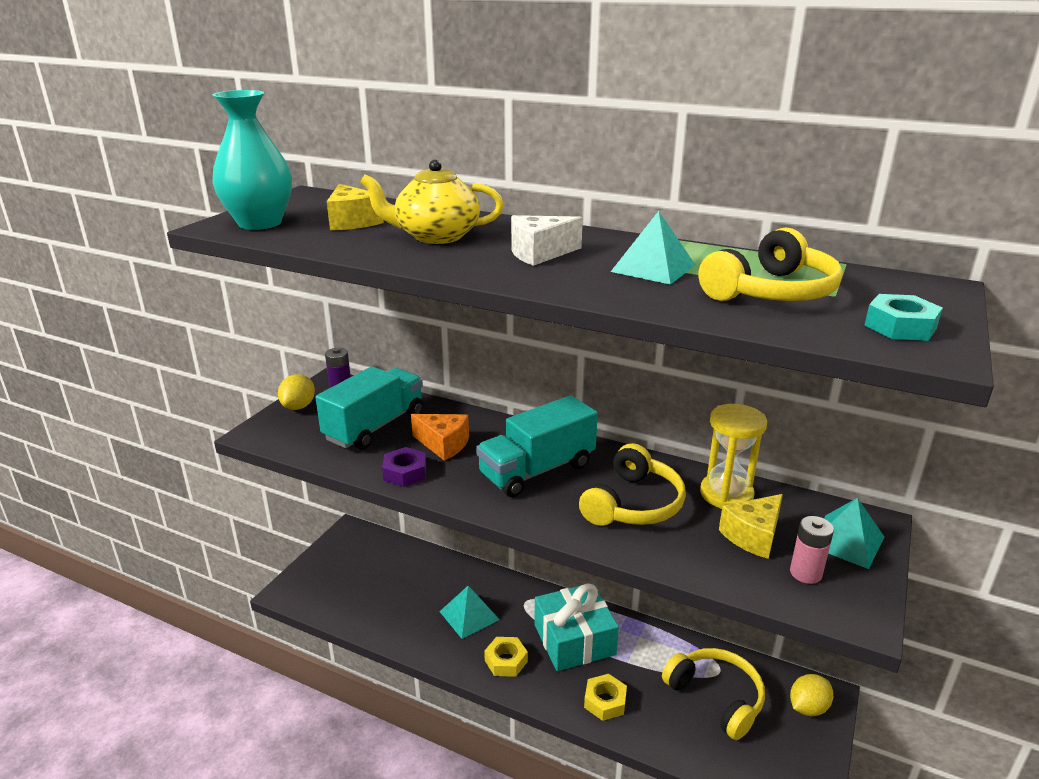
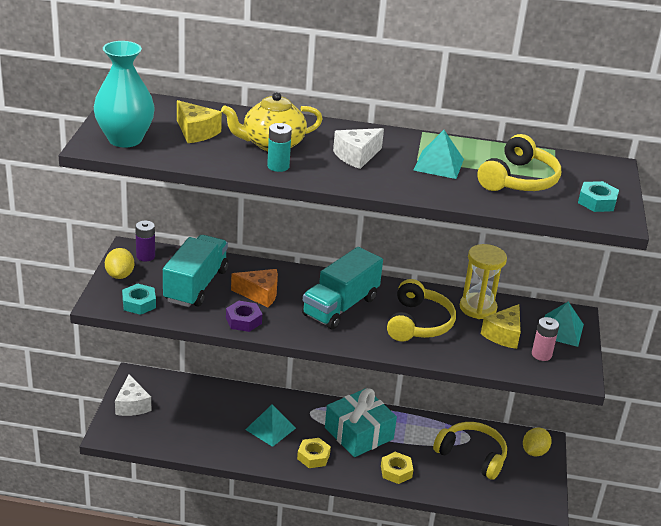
camera: 20 degrees left, 5 degrees up
(296, 439) = (139, 303): none -> turquoise nut
(330, 562) = (132, 405): none -> white cheese
(421, 256) = (278, 166): none -> turquoise battery

